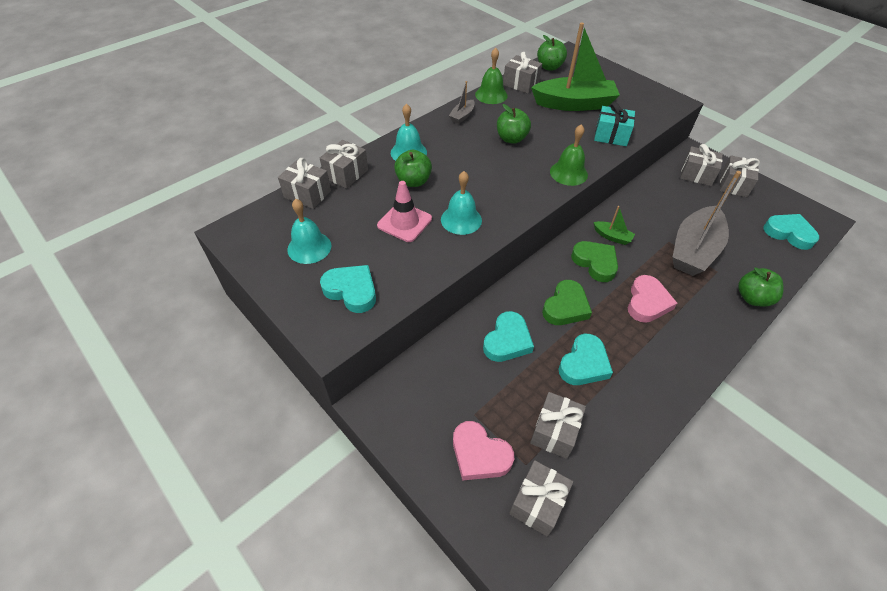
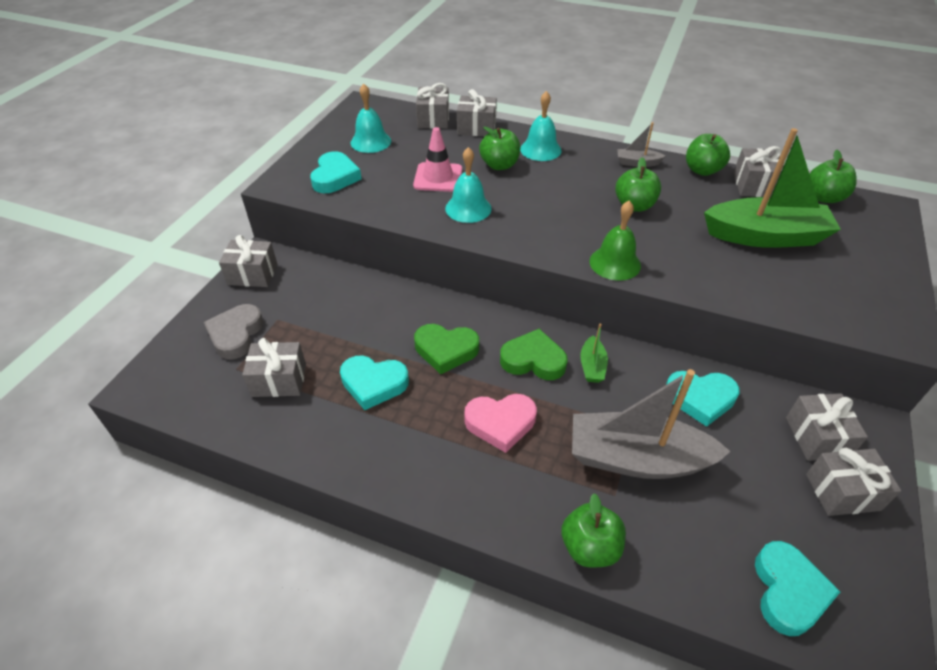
camera: 65 degrees right, 5 degrees down
(479, 454) = (236, 334): pink heart -> grey heart
(491, 95) = (702, 170): green bell -> green apple
(507, 341) = (373, 317): turquoise heart -> turquoise heart (700, 399)
(538, 503) = (198, 387): grey gift -> grey gift (252, 274)
(574, 104) = (765, 236): green boat -> green boat turned 60 degrees counterclockwise
(595, 263) = (533, 360): green heart -> green heart turned 105 degrees counterclockwise
(611, 136) = (732, 283): turquoise gift -> none

